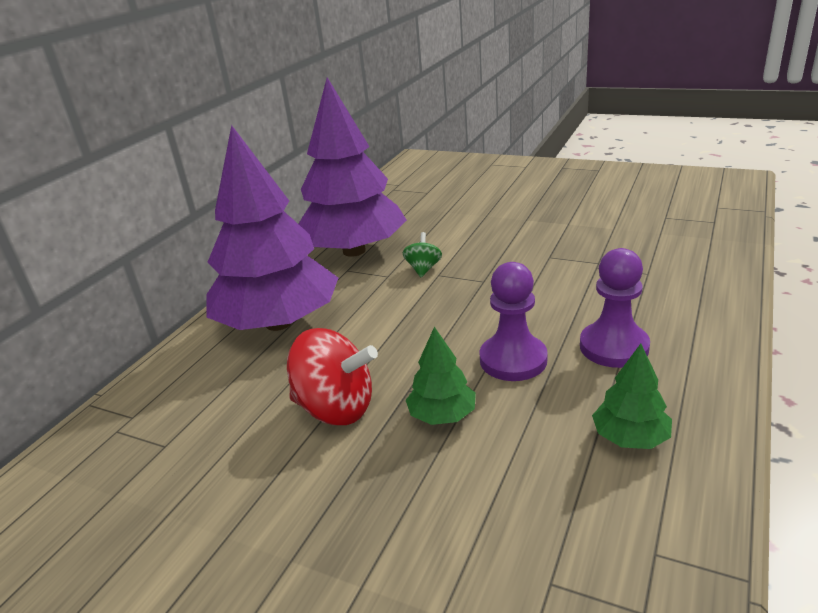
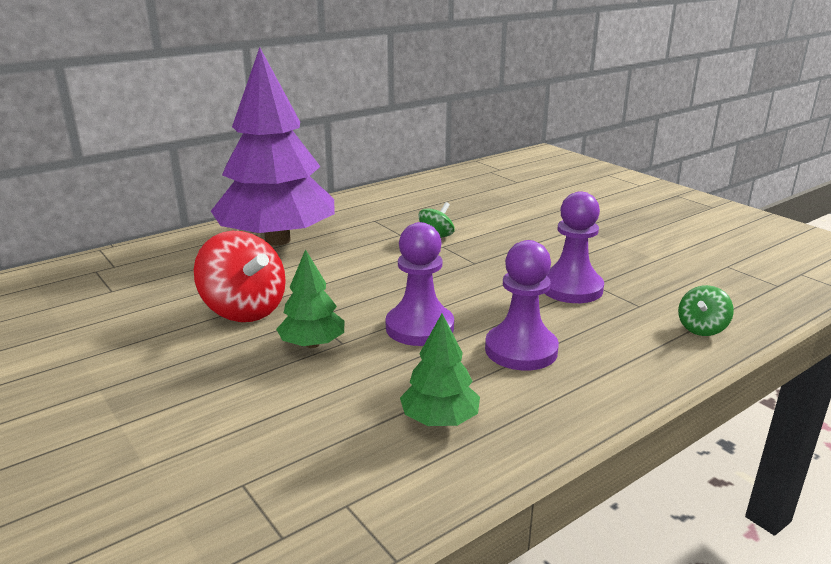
camera: 25 degrees right, 5 degrees down
(354, 251) = (397, 208): purple tree -> none
(584, 277) = (571, 288): none -> purple pawn
(710, 276) = (701, 329): none -> green spinning top

